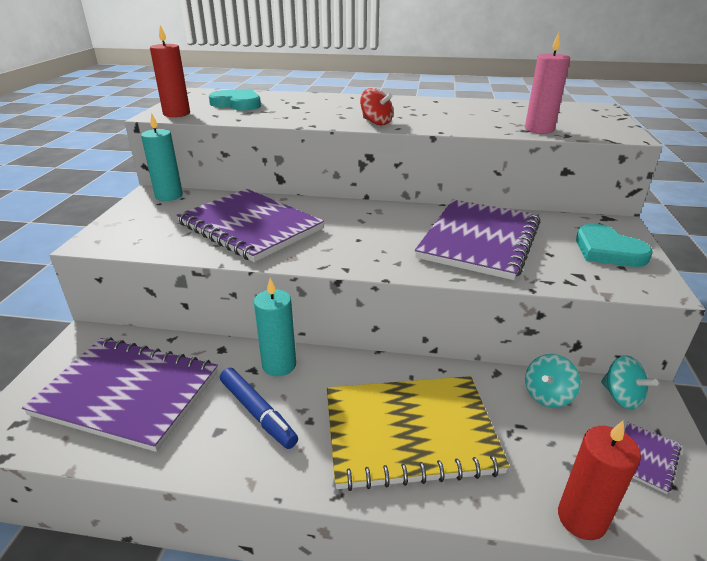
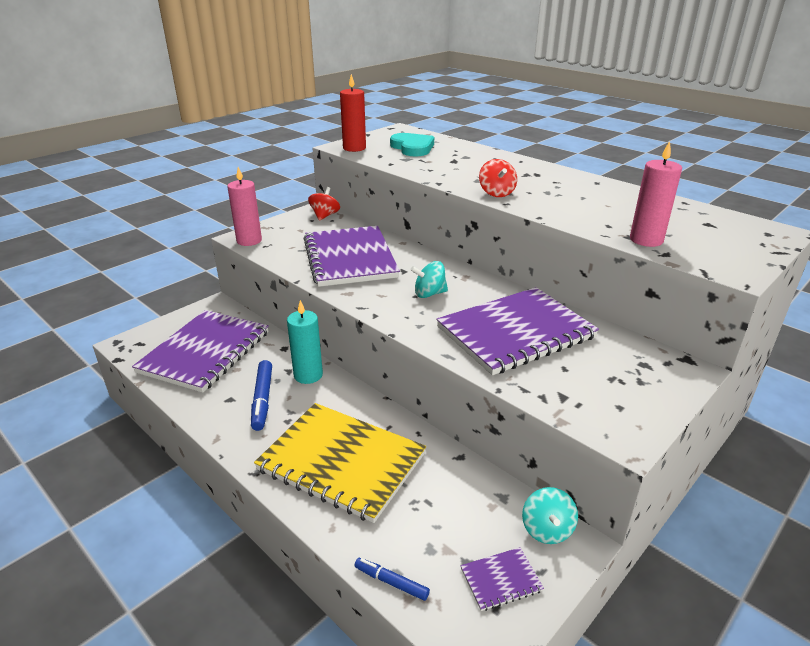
camera: 35 degrees right, 0 degrees up
(107, 243) = (249, 241): none -> pink candle
(127, 393) = (205, 352): purple notebook -> purple notebook turned 60 degrees clockwise
(169, 196) = (325, 216): turquoise candle -> red spinning top
(547, 395) = (480, 494): turquoise spinning top -> turquoise spinning top (429, 294)
(581, 518) = (391, 582): red candle -> blue marker
(607, 250) = (630, 388): turquoise heart -> none

